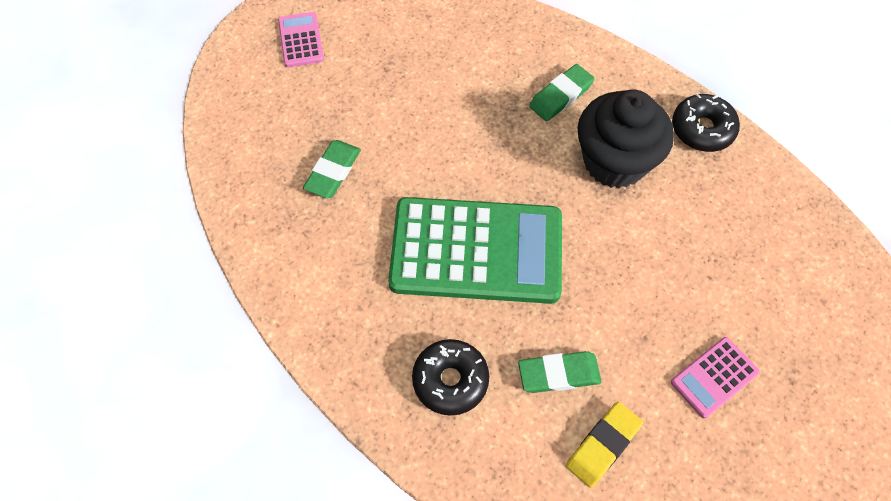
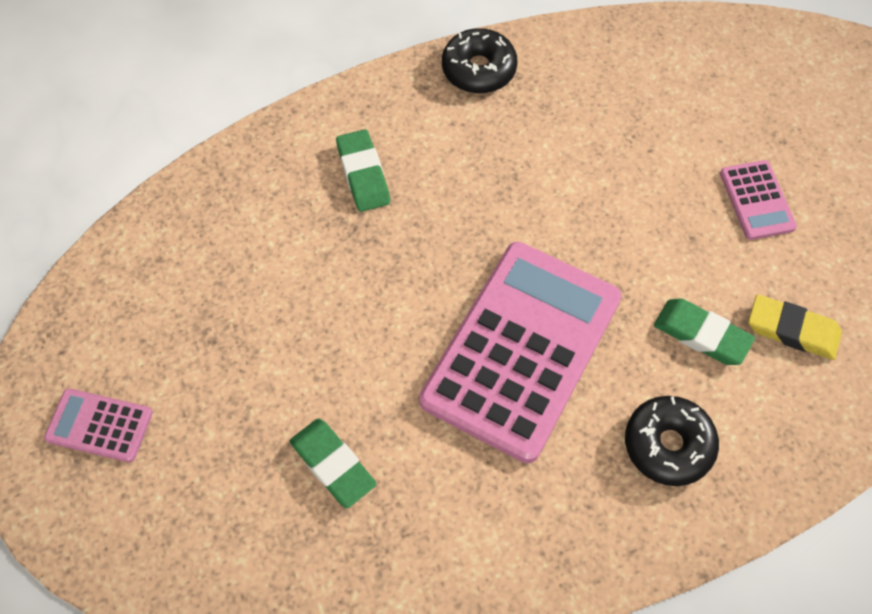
camera: 65 degrees left, 0 degrees up
(476, 251) = (522, 350): green calculator -> pink calculator
(559, 374) = (701, 334): green eraser -> green eraser turned 75 degrees counterclockwise
(603, 445) = (792, 330): yellow eraser -> yellow eraser turned 45 degrees counterclockwise
(614, 161) = (476, 165): black cupcake -> none

